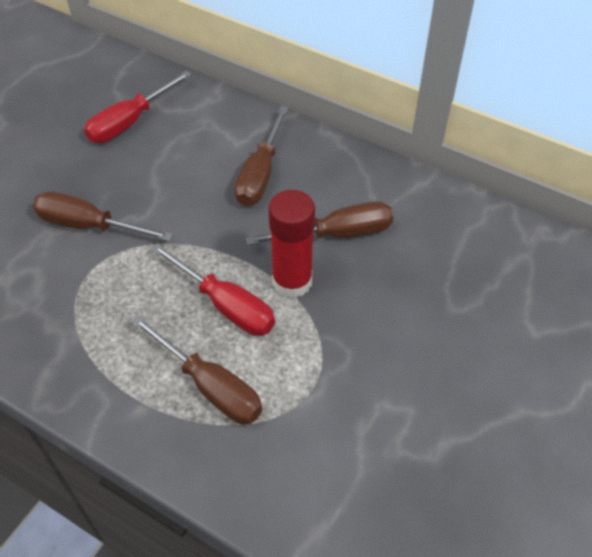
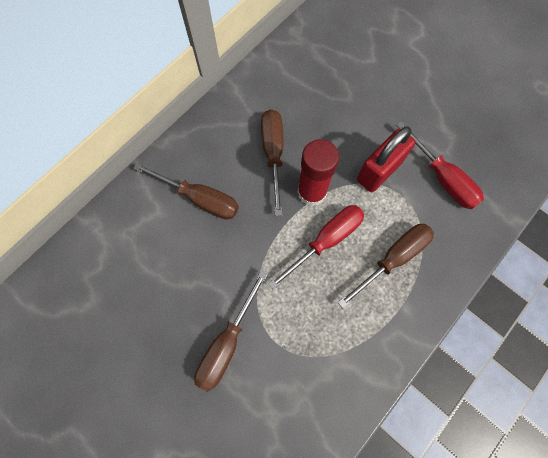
camera: 80 degrees left, 20 degrees up
(130, 122) = (106, 302): red screwdriver -> red screwdriver (442, 178)
(343, 357) = (379, 171): none -> red padlock

